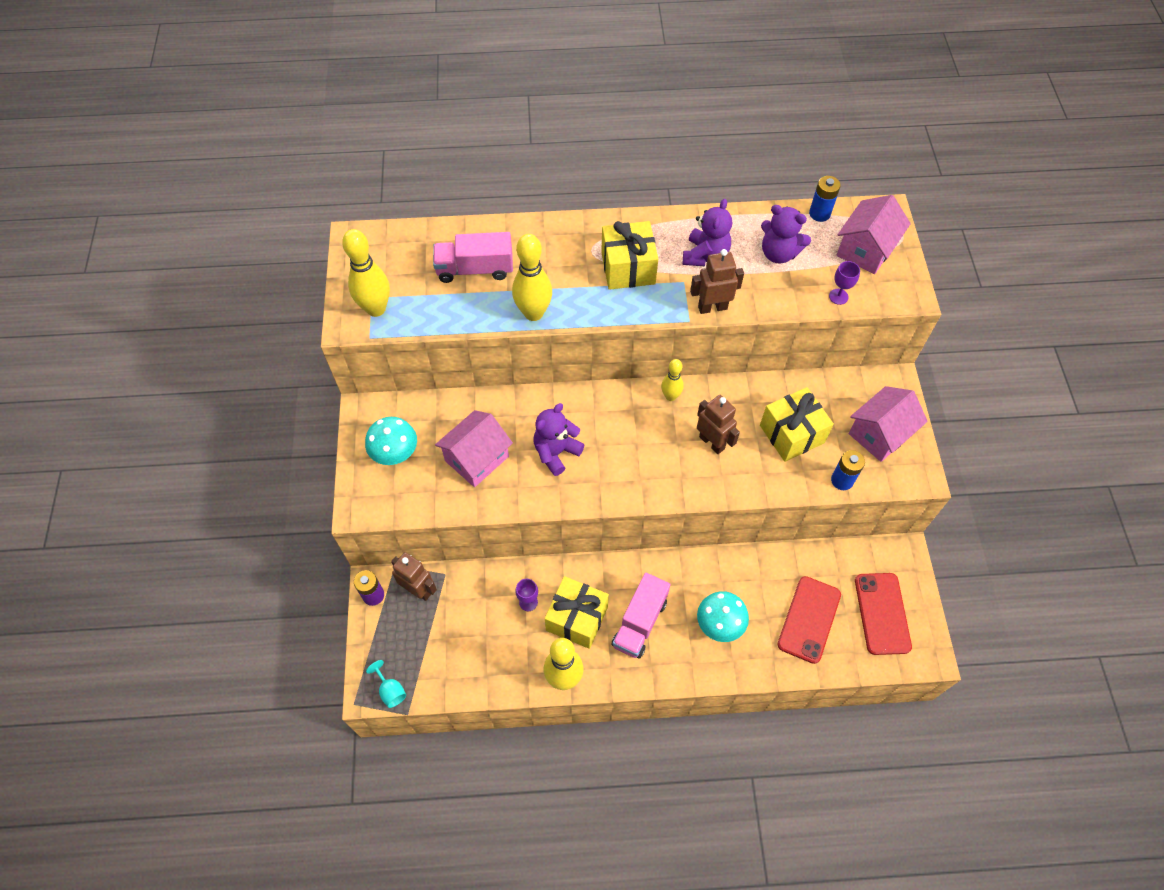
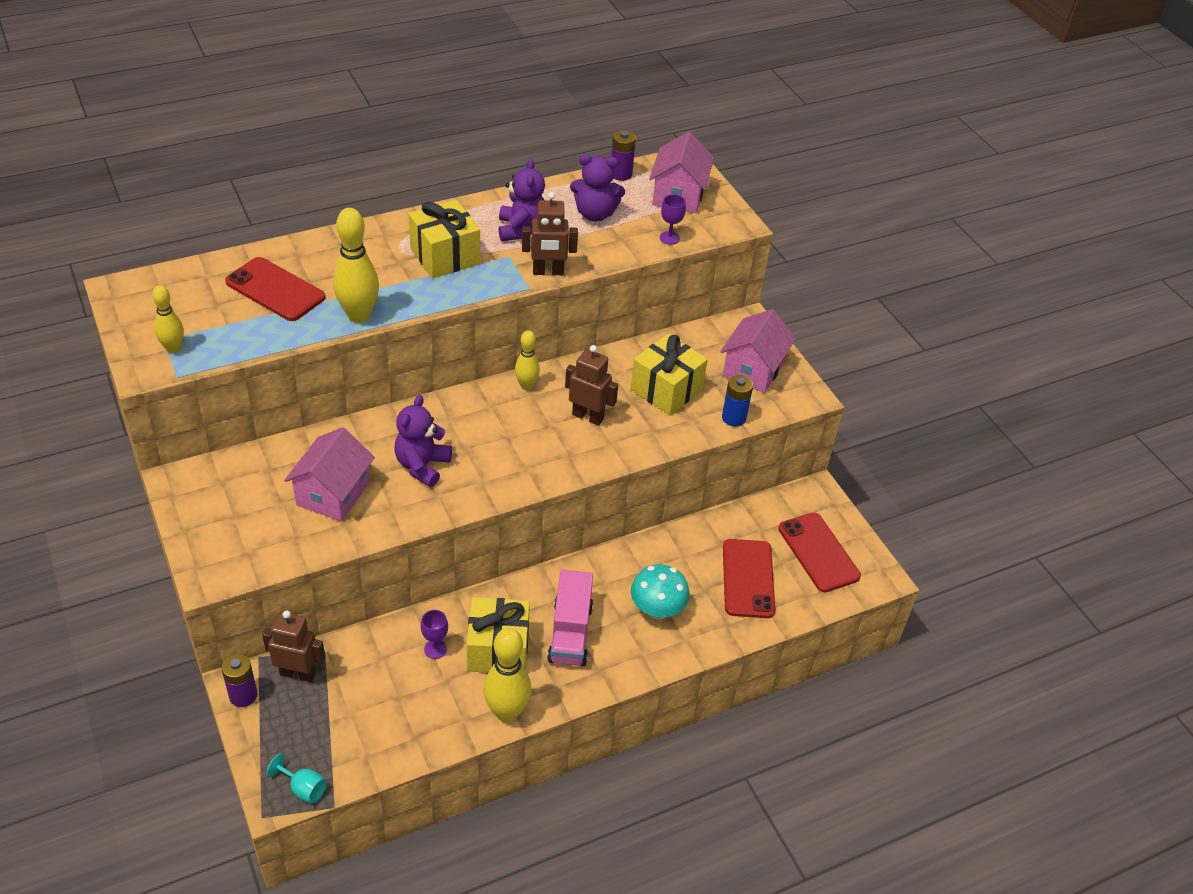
camera: 25 degrees left, 15 degrees down
(376, 309) = (173, 348): yellow bowling pin -> yellow bowling pin, size x0.60
(395, 453) = (233, 512): turquoise mushroom -> none
(475, 269) = (275, 290): pink truck -> red phone
(712, 307) = (548, 272): brown robot -> brown robot turned 150 degrees counterclockwise
(819, 213) = (621, 174): blue battery -> purple battery

